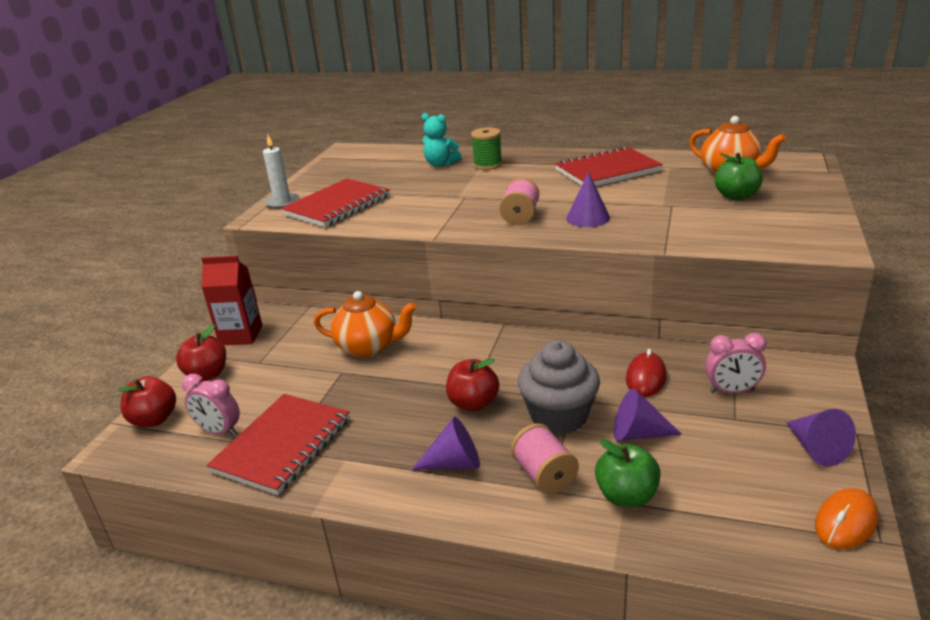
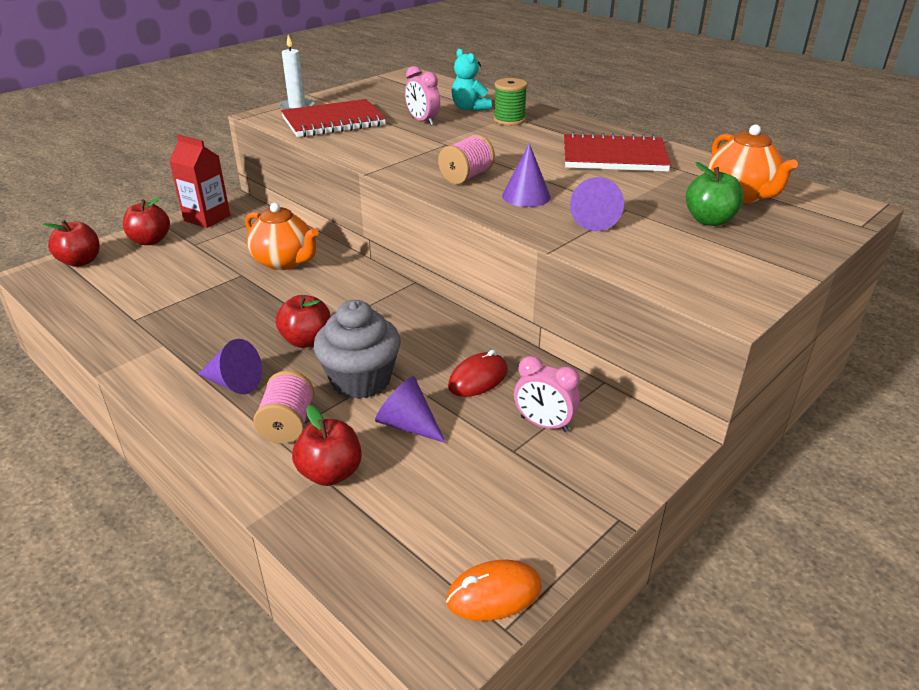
camera: 25 degrees right, 5 degrees up
(219, 431) = (109, 287): pink clock -> pink clock (422, 121)
(282, 445) = (135, 316): red notebook -> none
(626, 496) = (330, 473): green apple -> red apple
(816, 449) = (556, 514): purple cone -> purple cone (594, 220)

